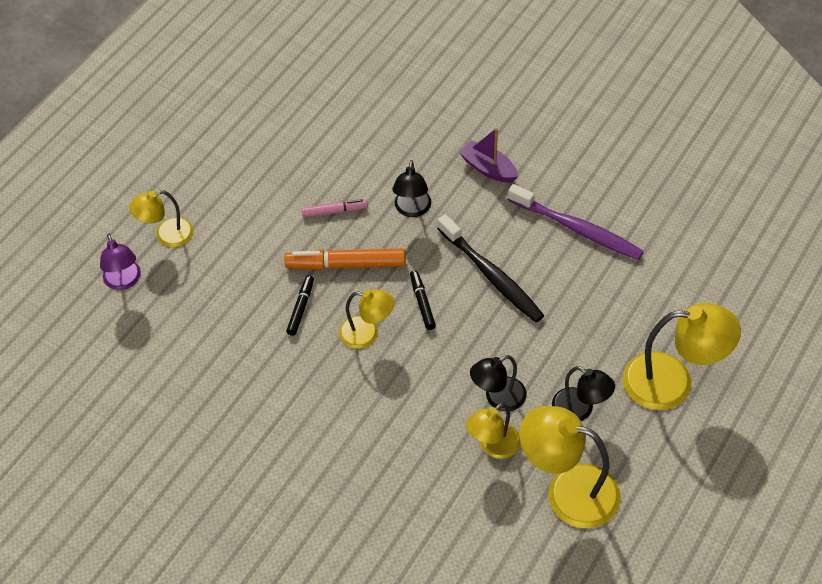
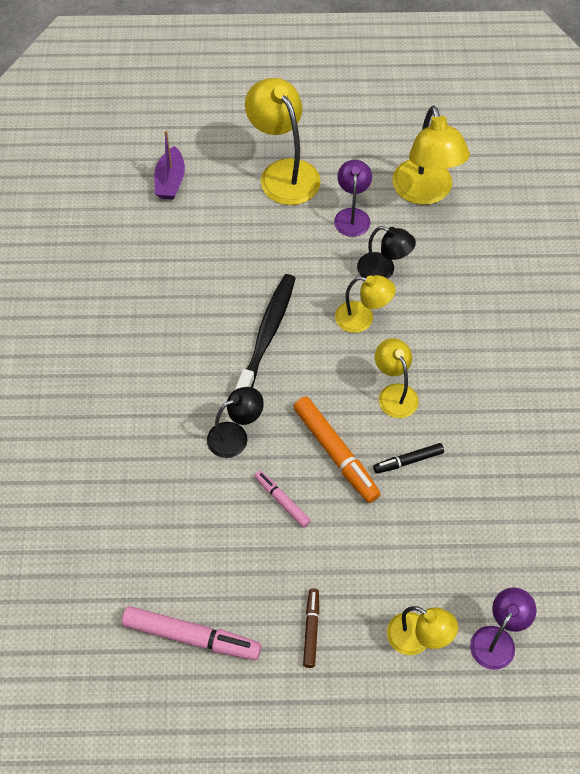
camera: 125 degrees left, 5 degrees up
(227, 180) = (311, 629): none -> brown marker
(279, 116) = (191, 637): none -> pink marker
(422, 303) = (332, 370): black marker -> none
(488, 168) = (144, 400): purple boat -> purple boat (170, 181)
(493, 446) = (427, 253): yellow lamp -> yellow lamp (362, 319)
(577, 229) = (172, 298): purple toothbrush -> none
(580, 410) = (352, 216): black lamp -> purple lamp

